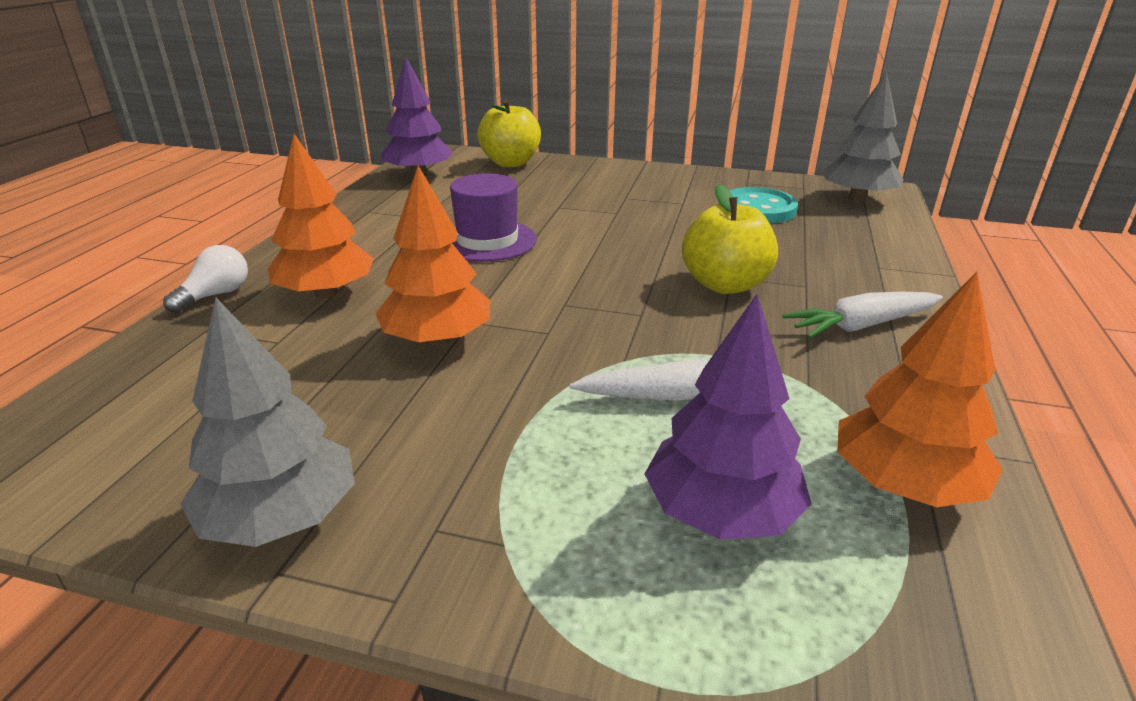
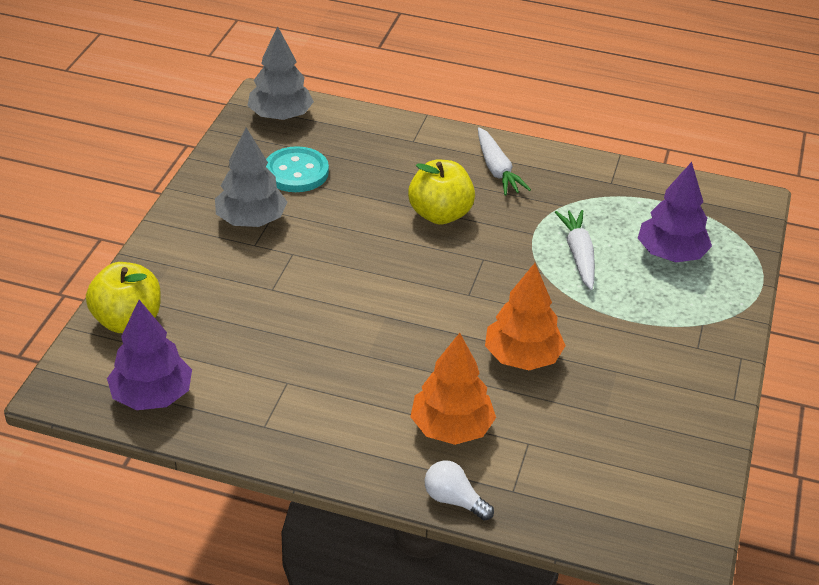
camera: 90 degrees left, 10 degrees up
(281, 517) = (700, 404): grey tree -> grey tree (251, 220)
(487, 241) = (350, 336): purple hat -> none
(904, 484) = (643, 195): orange tree -> none

